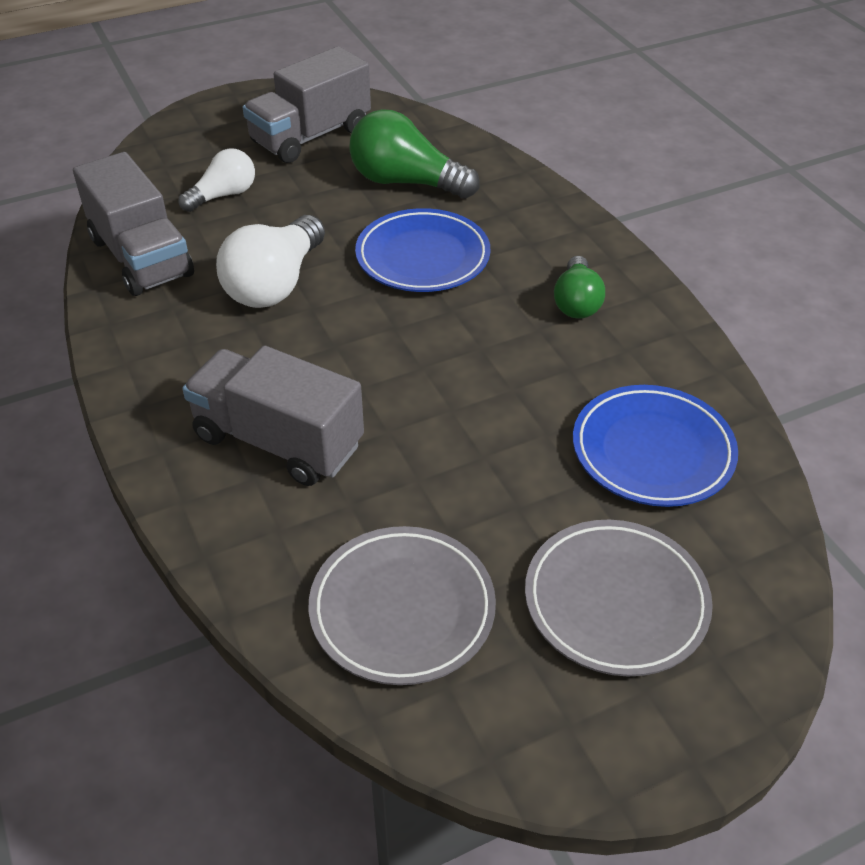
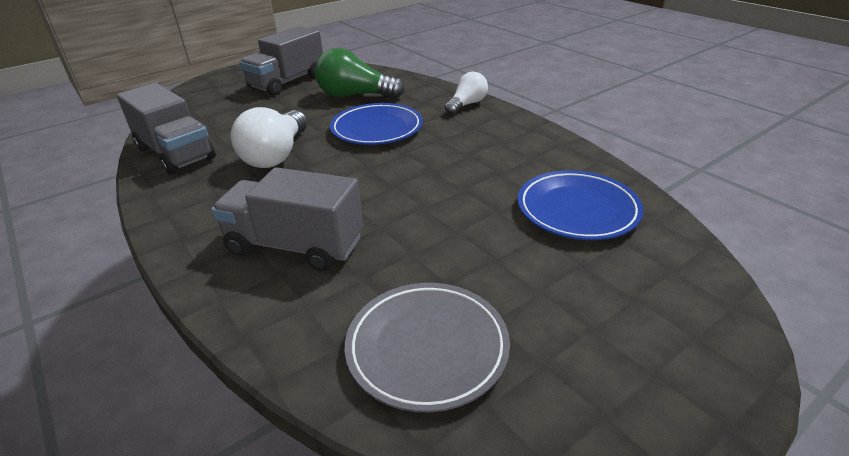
camera: 10 degrees left, 10 degrees down
(223, 195) = (232, 115): white light bulb -> white light bulb (467, 104)
(576, 302) = (488, 138): green light bulb -> none
(615, 601) = (598, 311): grey plate -> none

